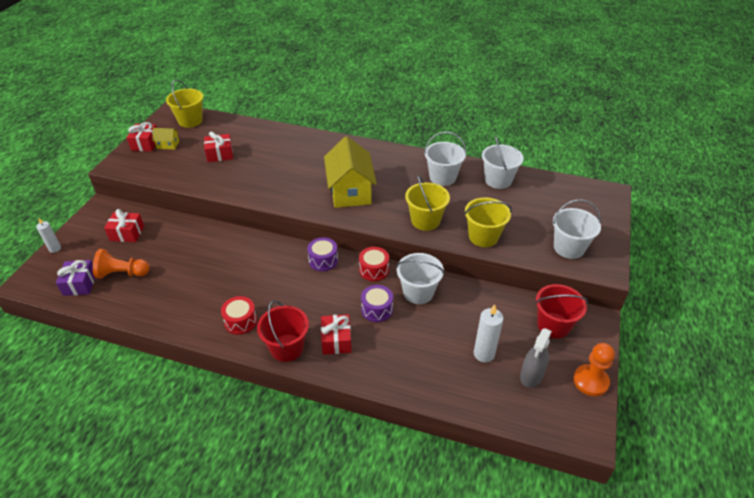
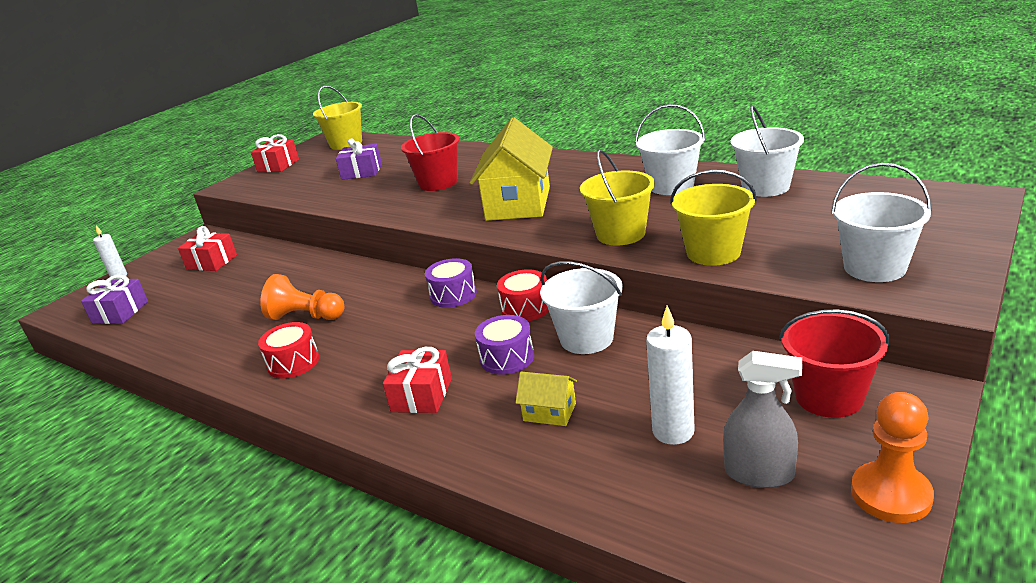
camera: 20 degrees right, 15 degrees down
(122, 273) = (177, 303): orange pawn -> orange pawn (306, 316)
(168, 145) = (304, 165): yellow house -> yellow house (549, 412)
(220, 154) = (361, 172): red gift -> purple gift
(287, 348) = (340, 400): red bucket -> red bucket (438, 183)
(531, 375) = (759, 473): grey spray bottle -> grey spray bottle turned 120 degrees counterclockwise

